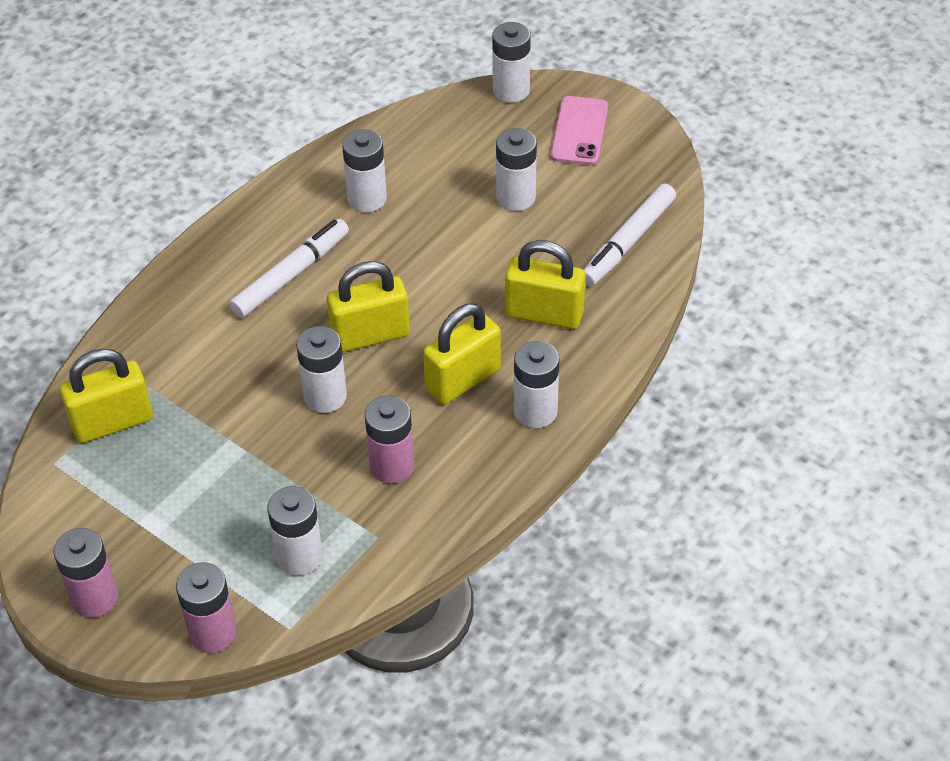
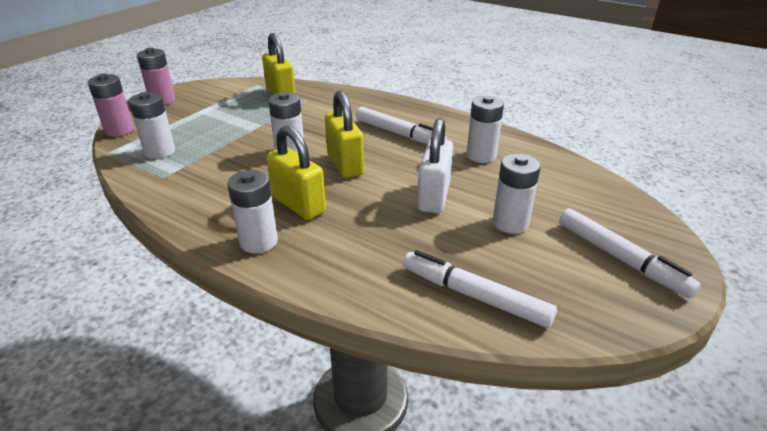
camera: 85 degrees right, 15 degrees down
(392, 466) = (222, 179): pink battery -> none
(458, 254) = (433, 197): none -> white padlock
(511, 90) = (649, 215): white battery -> none
(544, 314) = (370, 243): yellow padlock -> none
(579, 131) = (620, 259): pink phone -> white marker

